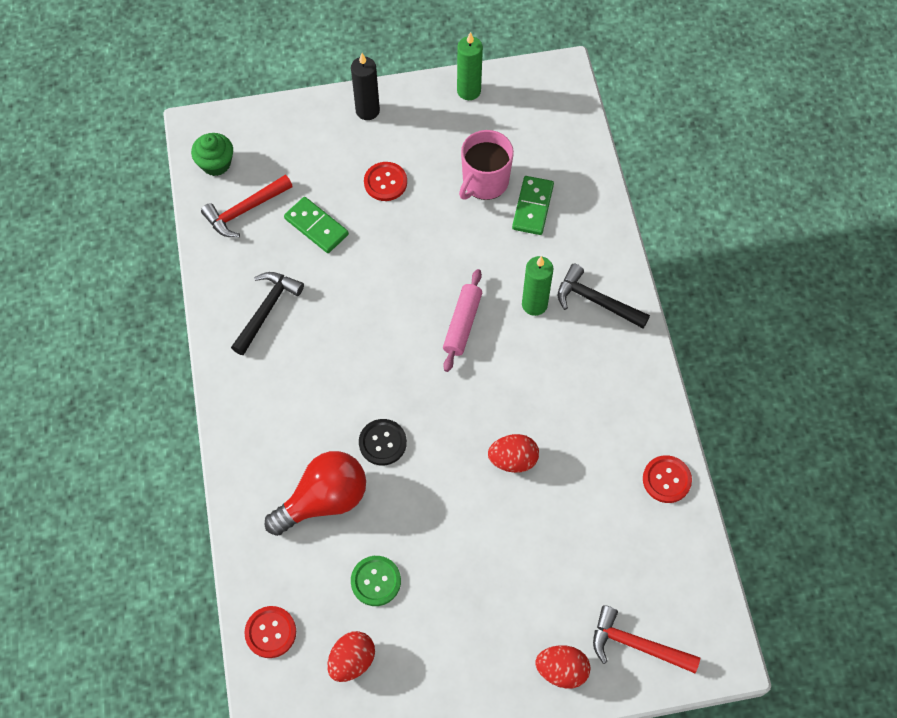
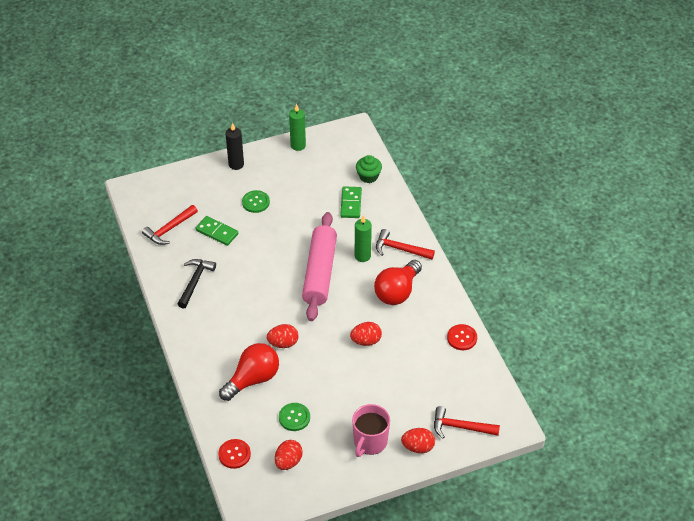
camera: 10 degrees left, 15 degrees down
(216, 163) = (145, 206): green cupcake -> green cupcake (368, 176)
(382, 443) = (283, 343): black button -> red egg
(385, 182) = (255, 202): red button -> green button
(462, 324) = (320, 273): pink rolling pin -> pink rolling pin, size x1.87
(484, 182) = (318, 194): pink mug -> pink mug (370, 441)
(578, 378) = (397, 292): none -> red light bulb
(596, 301) = (400, 249): black hammer -> red hammer

